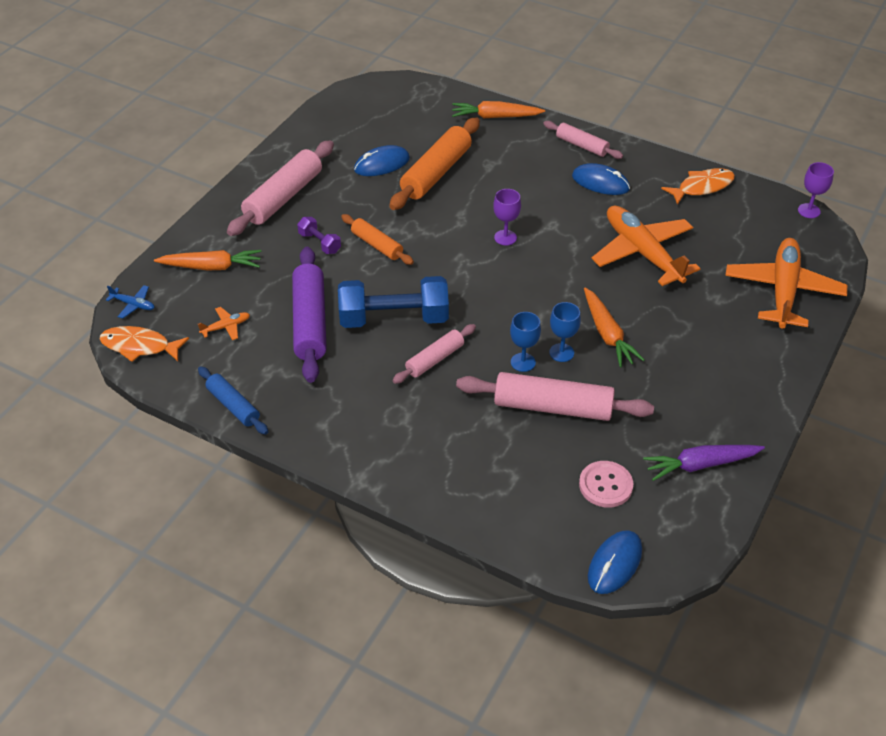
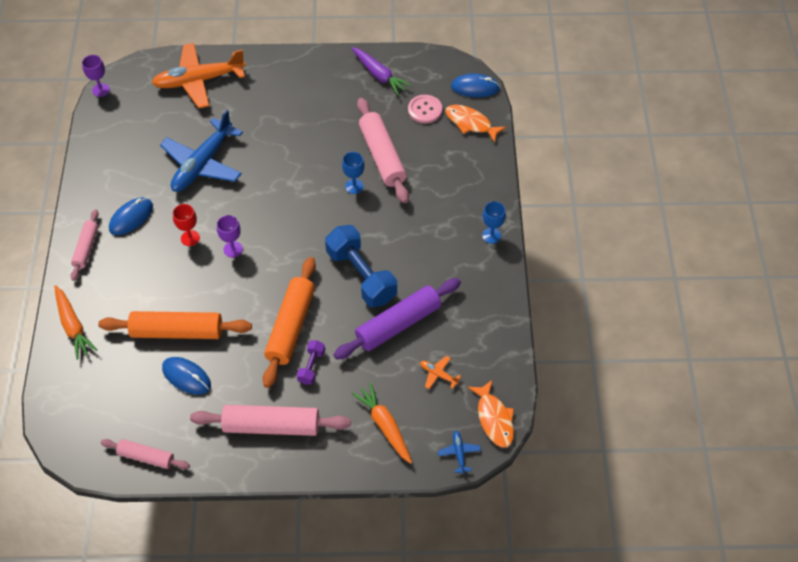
camera: 120 degrees left, 10 degrees up
(233, 406) = (502, 324): blue rolling pin -> none
(377, 245) = (290, 326): orange rolling pin -> orange rolling pin, size x1.72
(435, 359) = (384, 233): pink rolling pin -> pink rolling pin (146, 457)
(543, 213) = (190, 238): none -> red goblet
(561, 352) = (332, 170): blue goblet -> blue goblet (491, 235)
(600, 183) = (131, 218): blue mouse -> blue mouse turned 45 degrees clockwise
(607, 334) = (299, 153): orange carrot -> none
(642, 253) = (202, 164): orange plane -> blue plane
(702, 187) = (103, 156): orange fish -> orange fish (471, 123)

